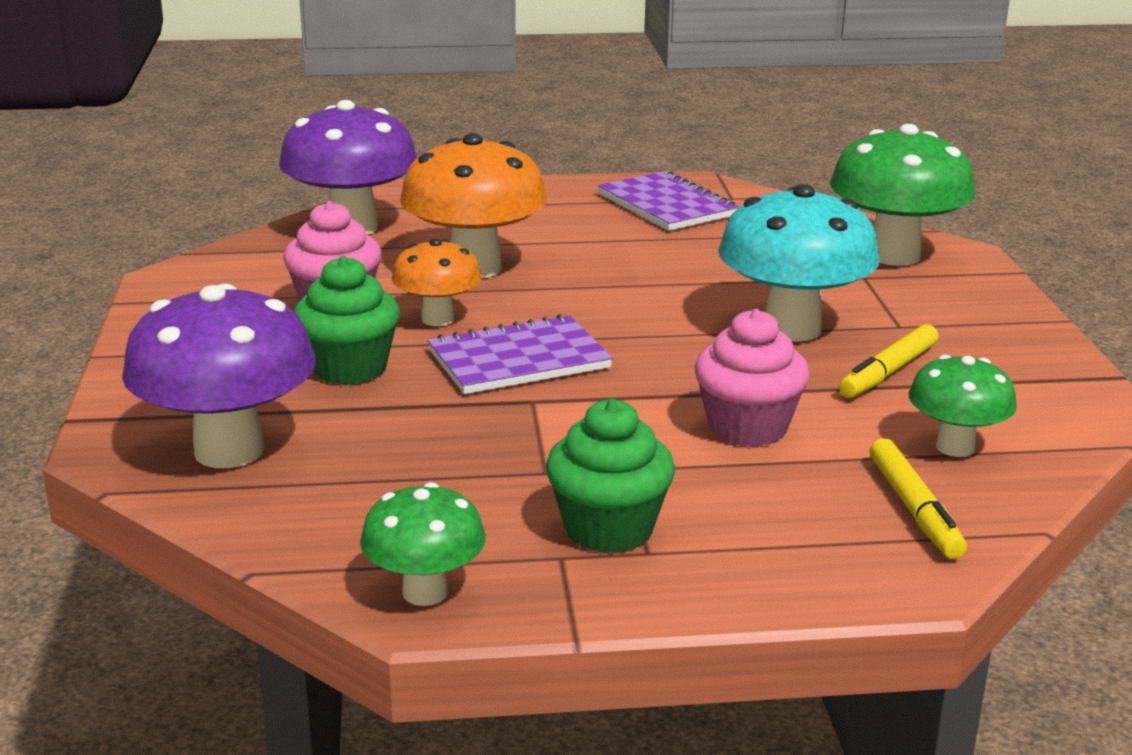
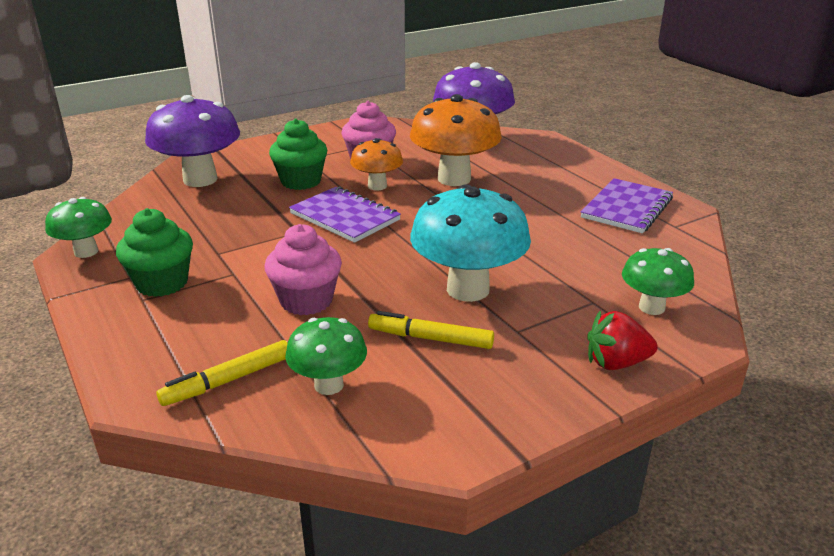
camera: 65 degrees right, 5 degrees up
(894, 255) = (651, 307): green mushroom -> green mushroom, size x0.57
(986, 297) = (616, 363): none -> red strawberry

